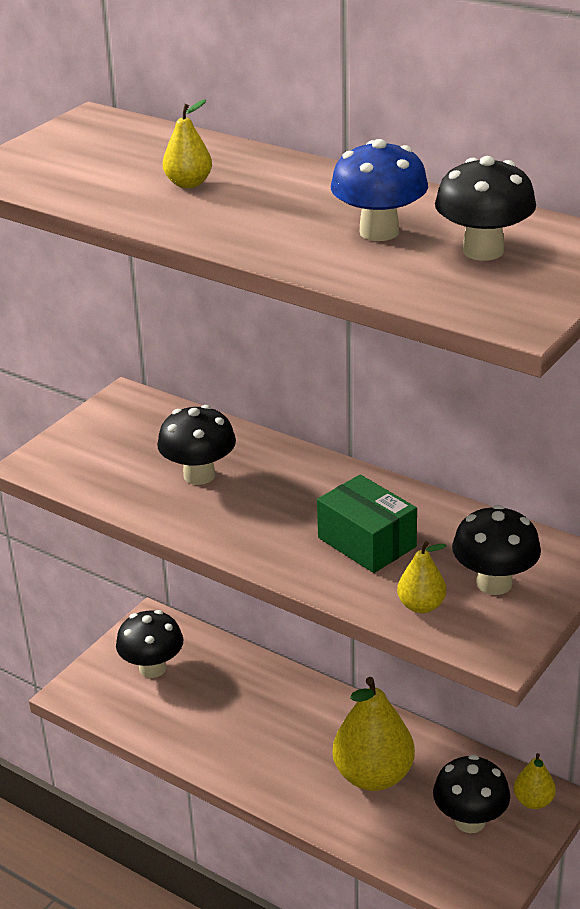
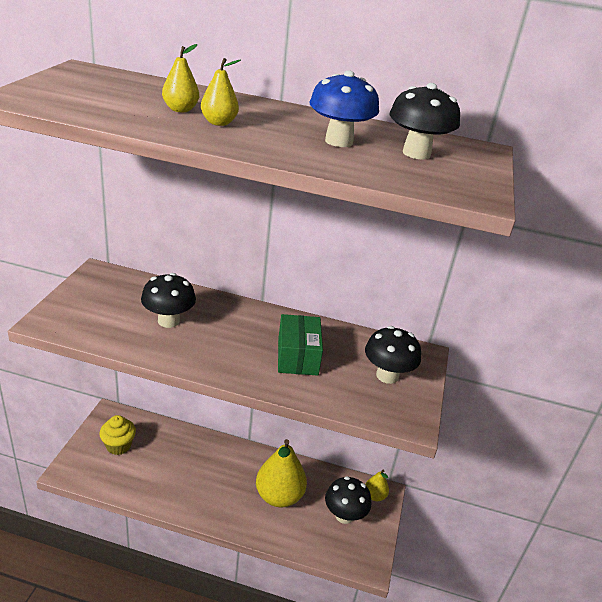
camera: 25 degrees left, 0 degrees up
(152, 668) = (118, 446): black mushroom -> yellow cupcake
(367, 542) = (297, 356): green box -> green box turned 60 degrees clockwise
(421, 606) = (351, 397): yellow pear -> yellow pear (219, 123)

